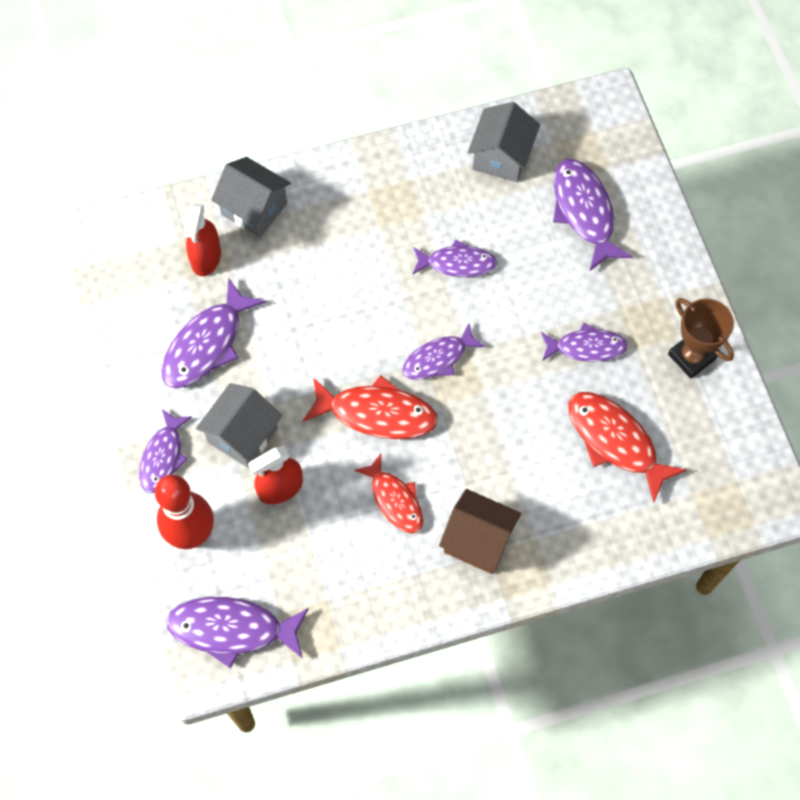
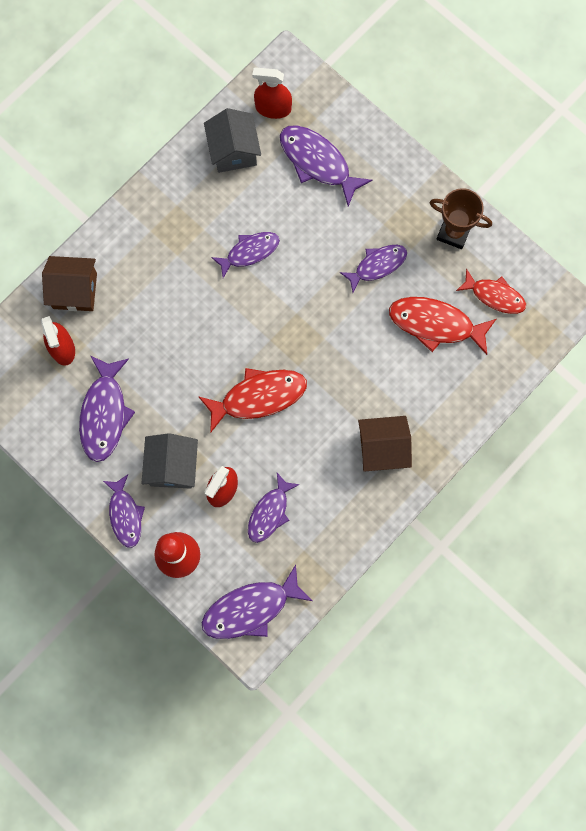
camera: 30 degrees left, 10 degrees up
(254, 209) = (75, 291): grey house -> brown house
(395, 500) = (308, 452): red fish -> red fish (494, 296)
(438, 358) = (278, 332): purple fish -> purple fish (270, 512)
(568, 136) = (273, 108): none -> red spray bottle

